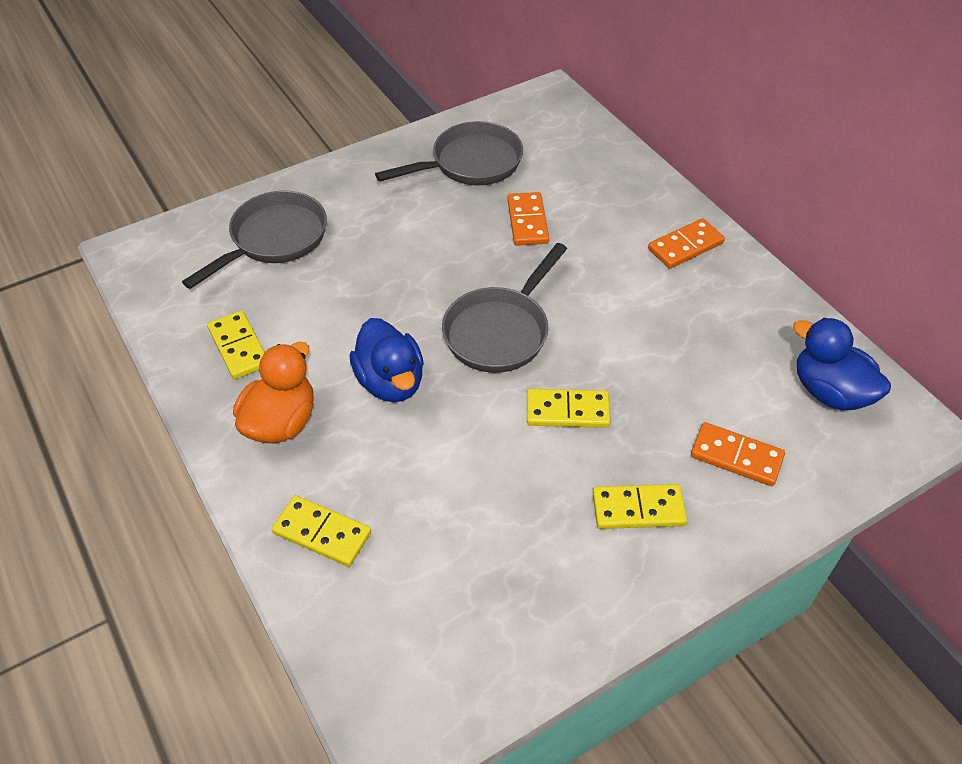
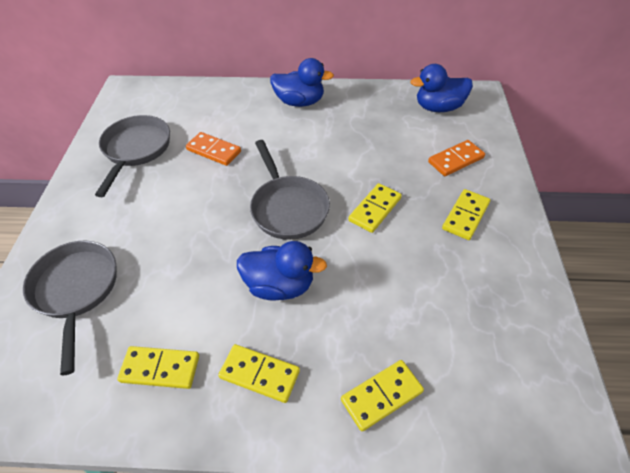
camera: 55 degrees left, 0 degrees up
(281, 422) = (260, 374): orange duck -> yellow domino
(685, 246) = (299, 102): orange domino -> blue duck

